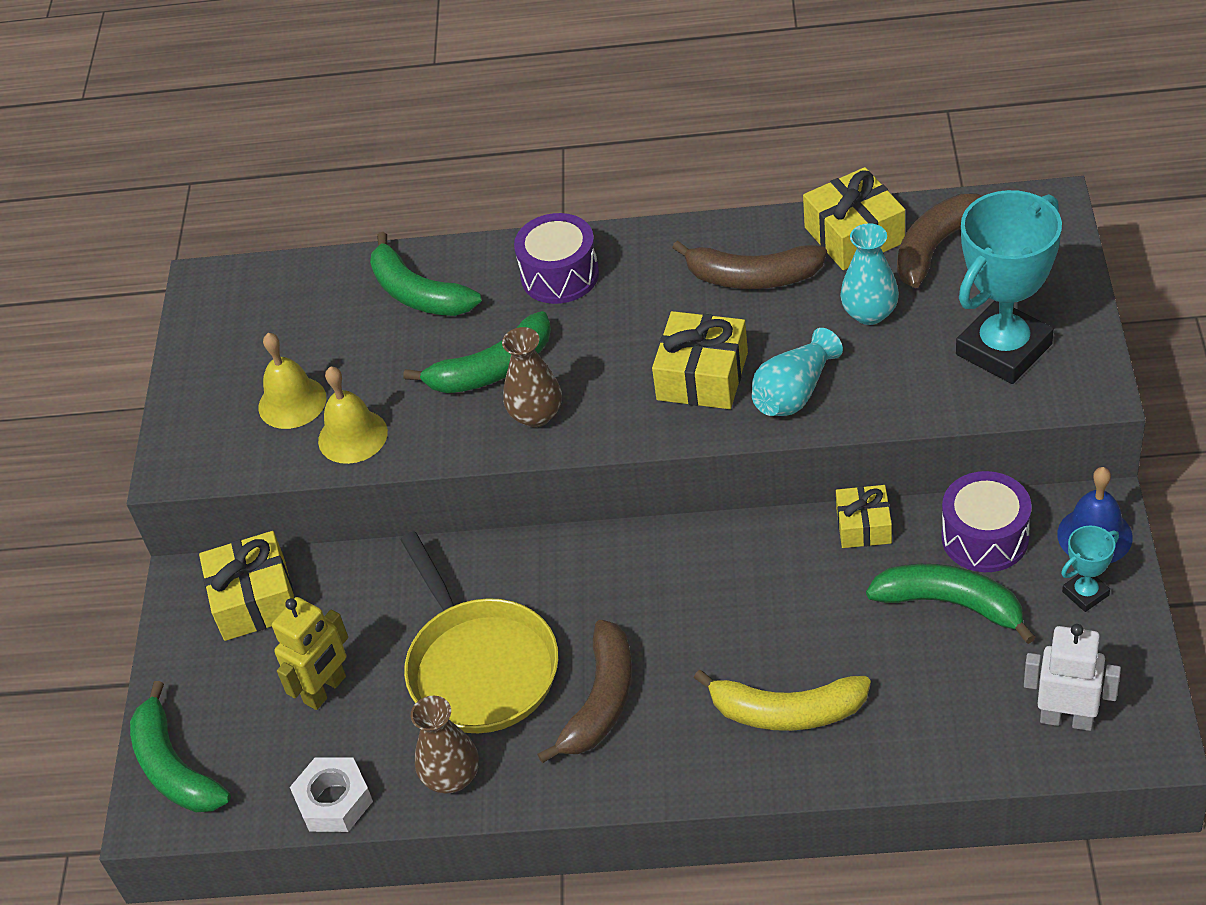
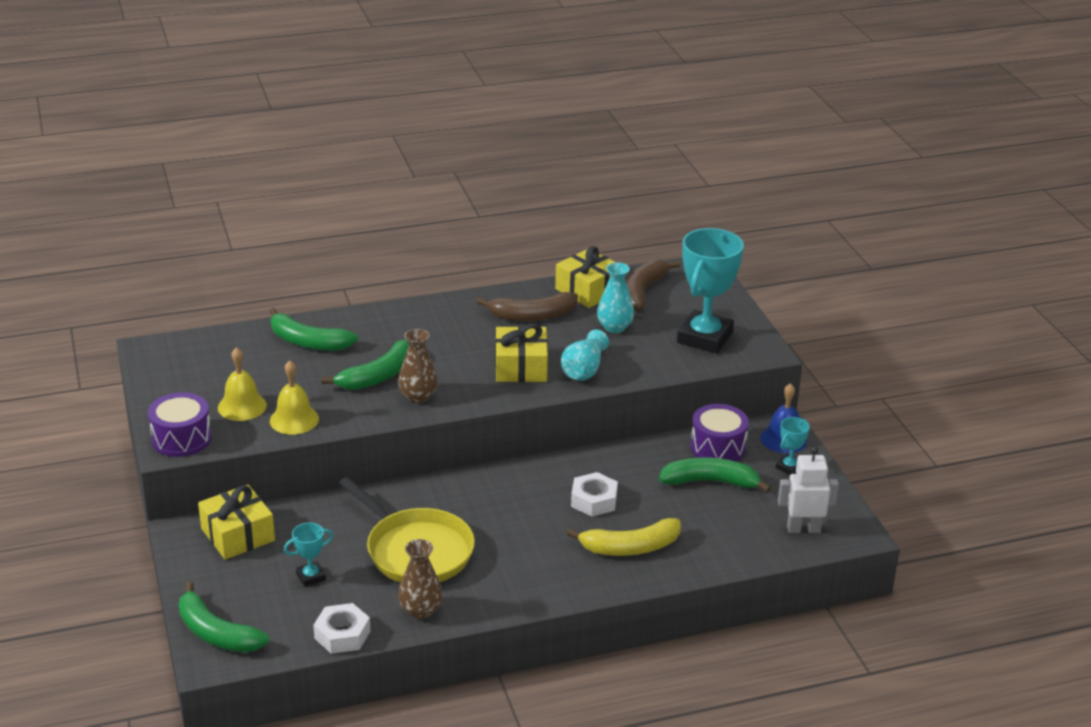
camera: 25 degrees left, 15 degrees down
(325, 690) = (311, 576): yellow robot -> turquoise trophy
(560, 275) = (403, 325): purple drum -> purple drum (181, 438)
(601, 701) = (507, 558): brown banana -> none
(762, 613) = (594, 500): none -> white nut
(863, 526) = (640, 449): yellow gift -> none

